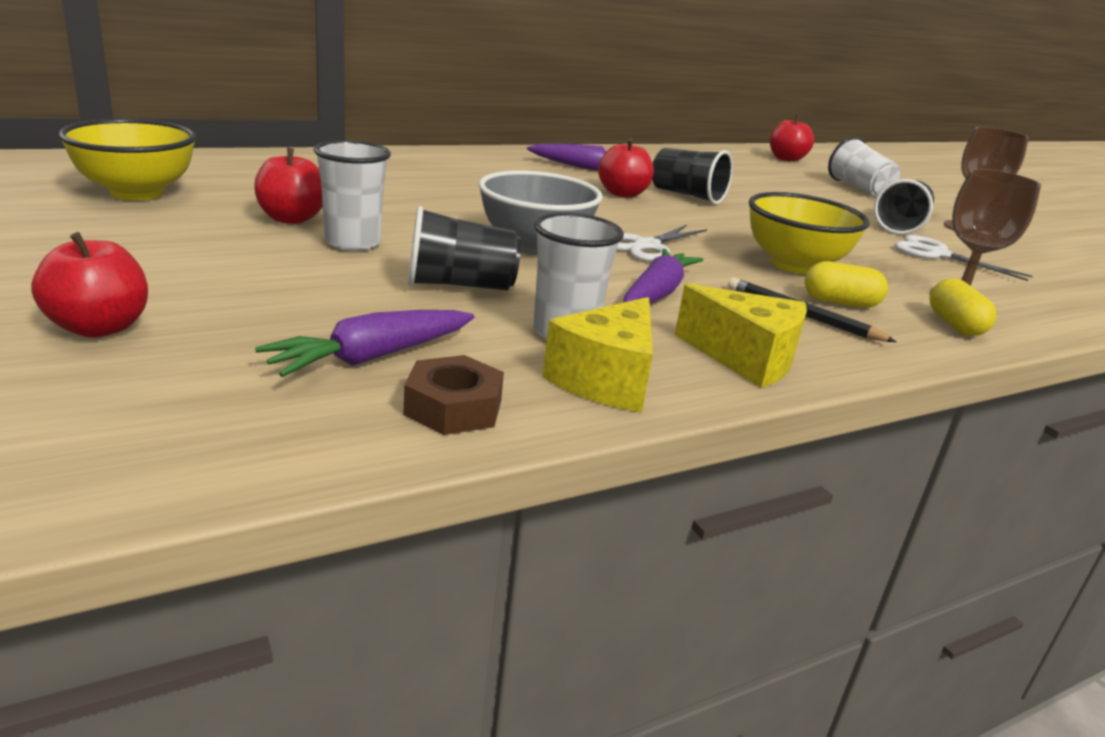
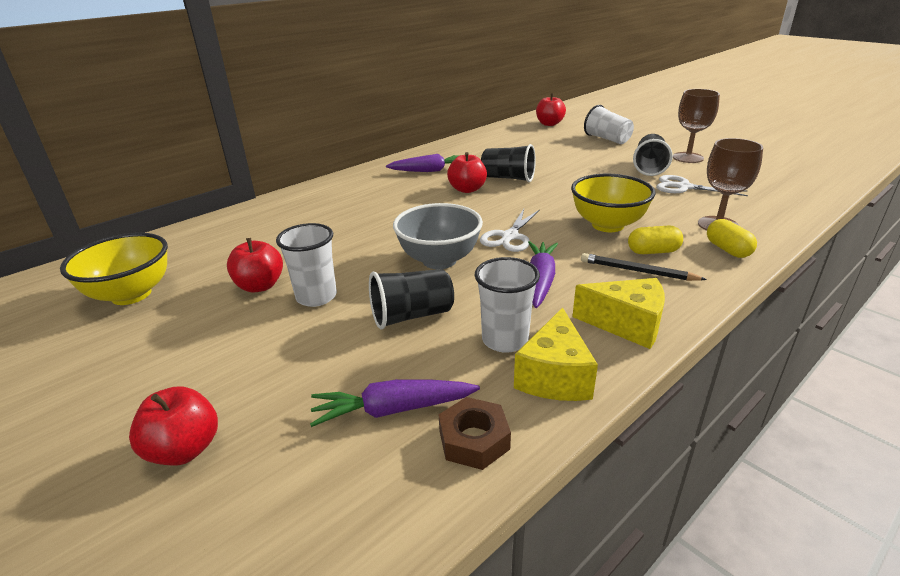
camera: 10 degrees left, 5 degrees up
(371, 357) = (393, 410): purple carrot -> purple carrot turned 45 degrees clockwise

